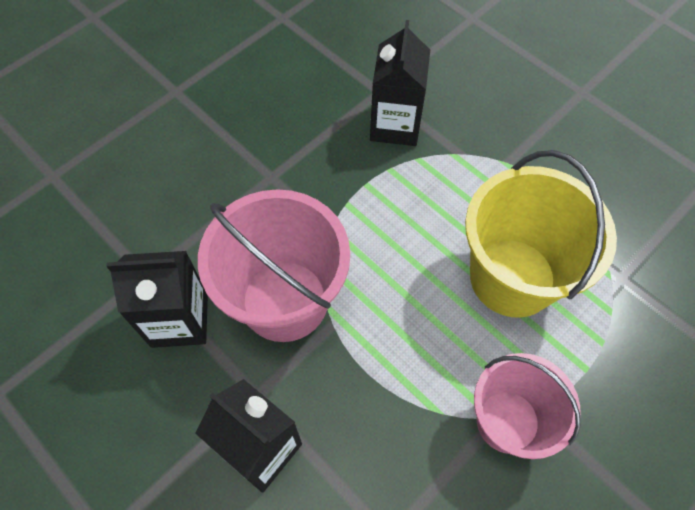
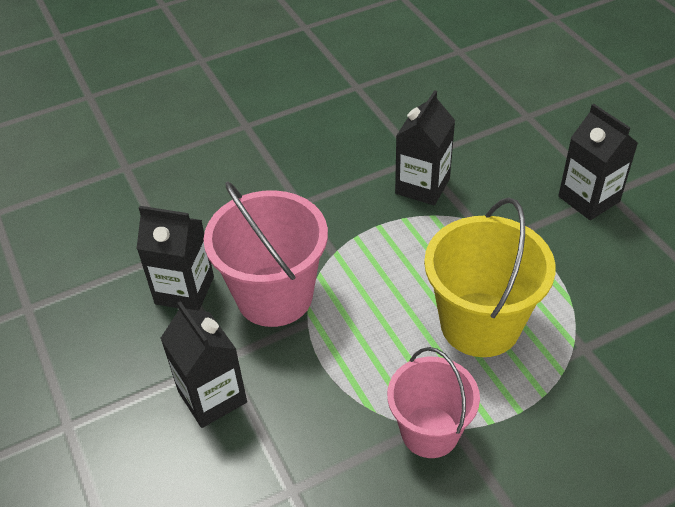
camera: 20 degrees right, 15 degrees down
(566, 103) = (589, 199): none -> black carton

